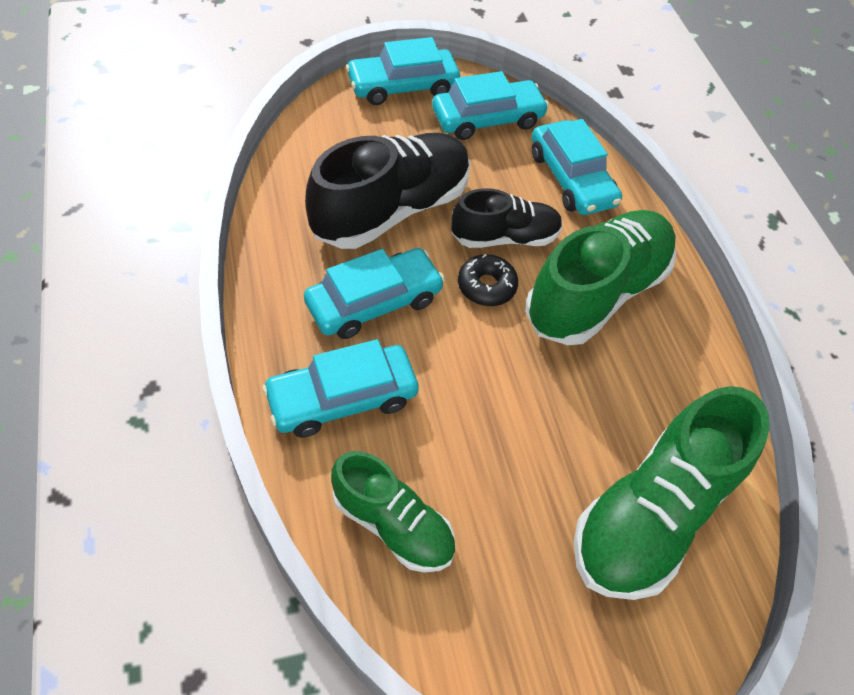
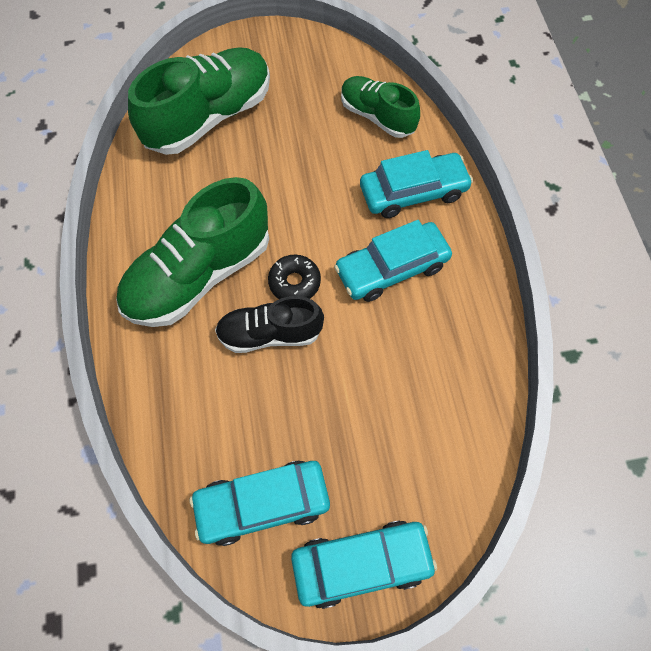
camera: 170 degrees left, 10 degrees up
(391, 210) = (377, 366): black shoe -> none
(571, 179) = (185, 409): turquoise car -> none

